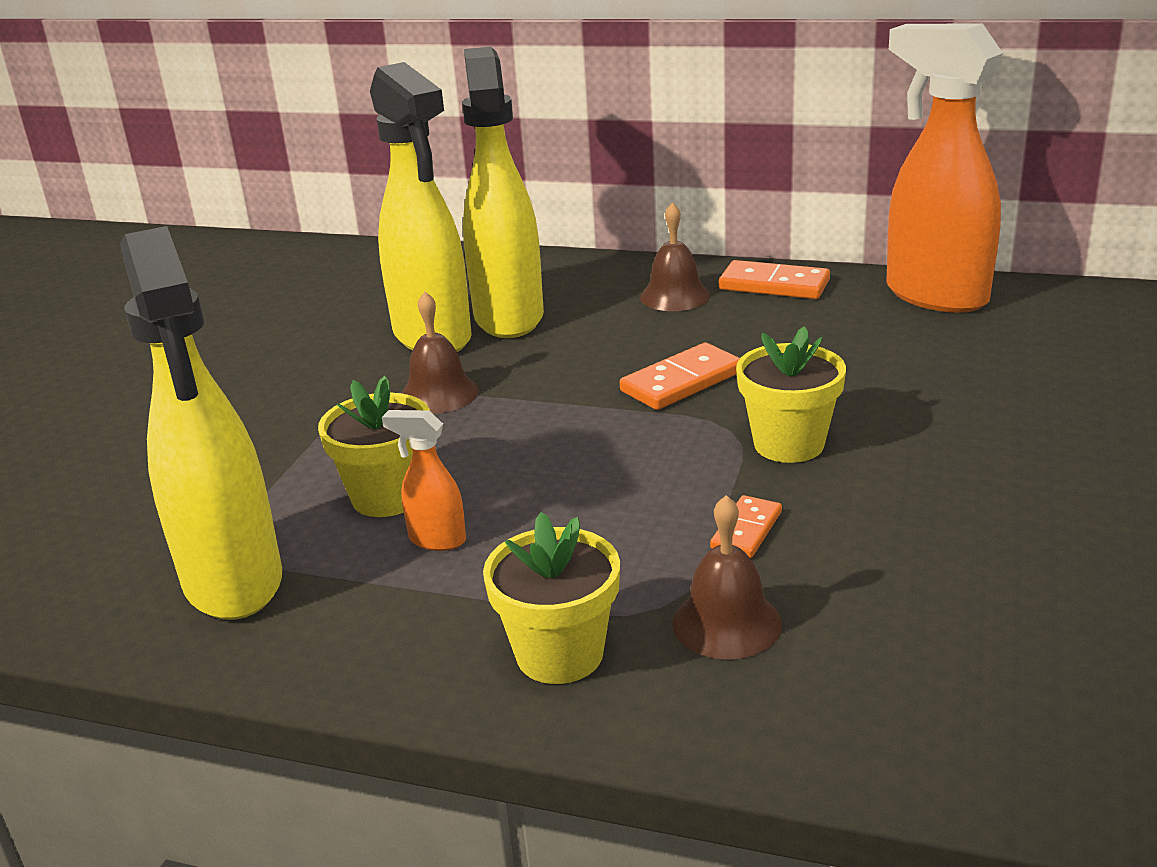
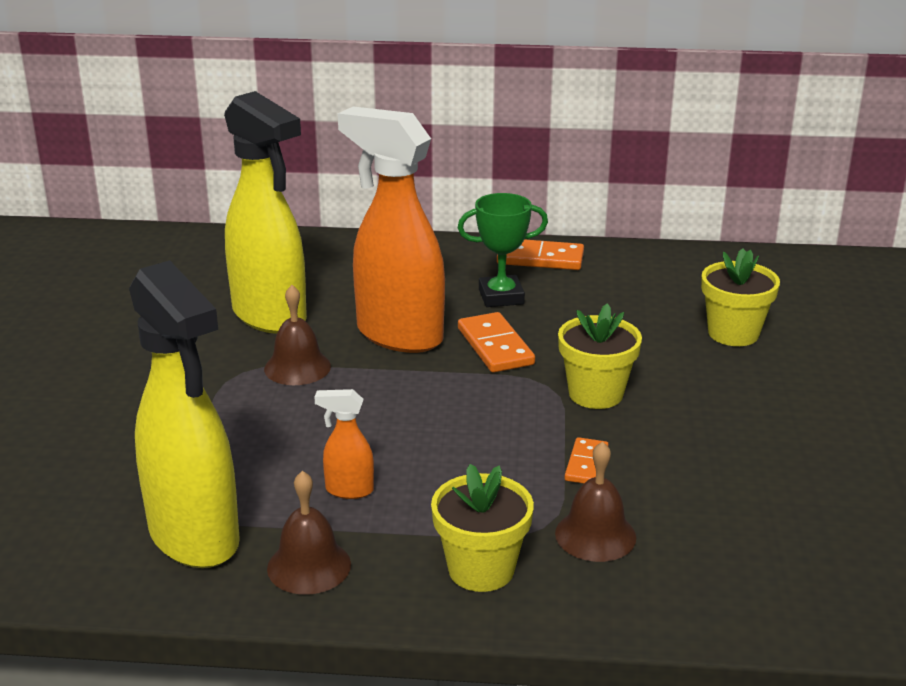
camera: 15 degrees left, 0 degrees up
(387, 497) = (292, 458): yellow flower pot -> yellow flower pot (733, 333)
(509, 317) = (329, 295): yellow spray bottle -> none
(675, 296) = (462, 271): brown bell -> brown bell (309, 566)
(682, 382) = (495, 346): orange domino -> orange domino turned 60 degrees counterclockwise
(710, 326) = (501, 297): none -> green trophy
(934, 295) = (668, 263): orange spray bottle -> orange spray bottle (398, 335)

